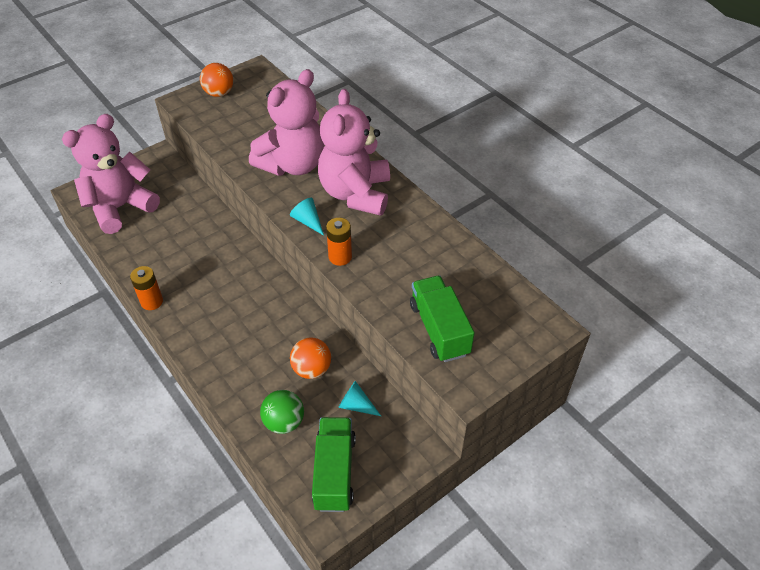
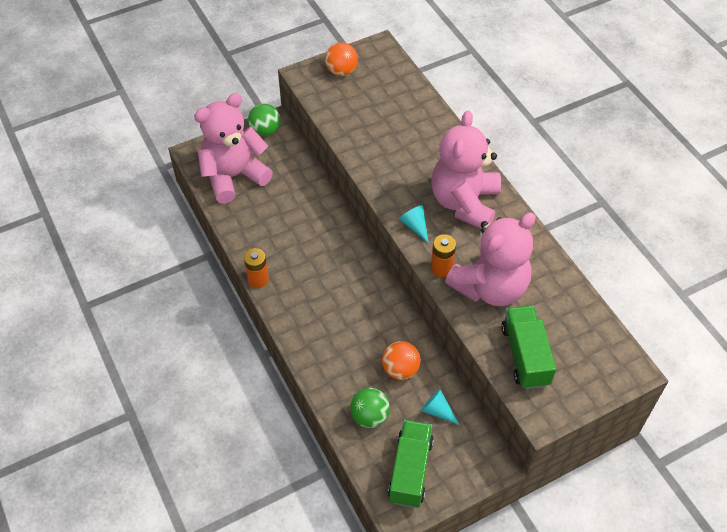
camera: 10 degrees right, 5 degrees up
(150, 163) = (265, 130): none -> green ball
(293, 164) = (407, 162): pink teddy bear -> pink teddy bear (490, 287)

